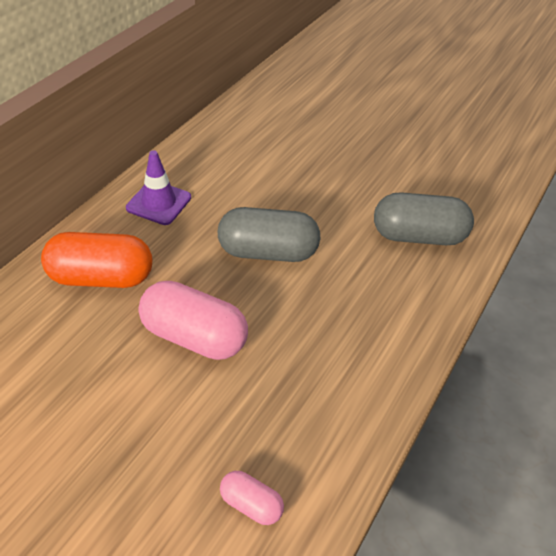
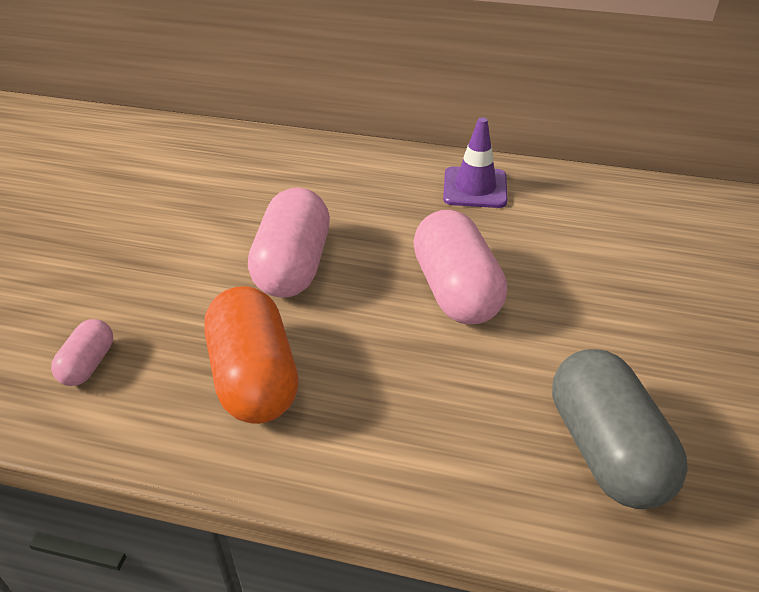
camera: 75 degrees right, 5 degrees down
(101, 277) = (342, 184): orange capsule -> orange capsule (254, 377)
(268, 252) = (455, 290): grey capsule -> pink capsule

